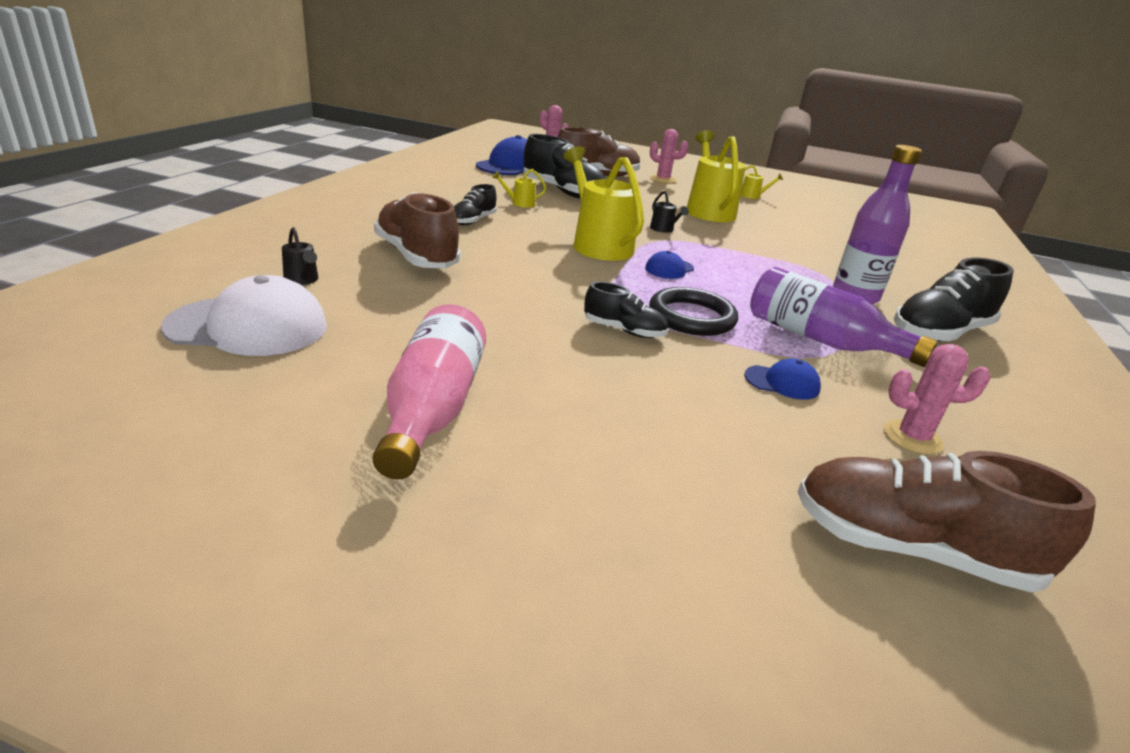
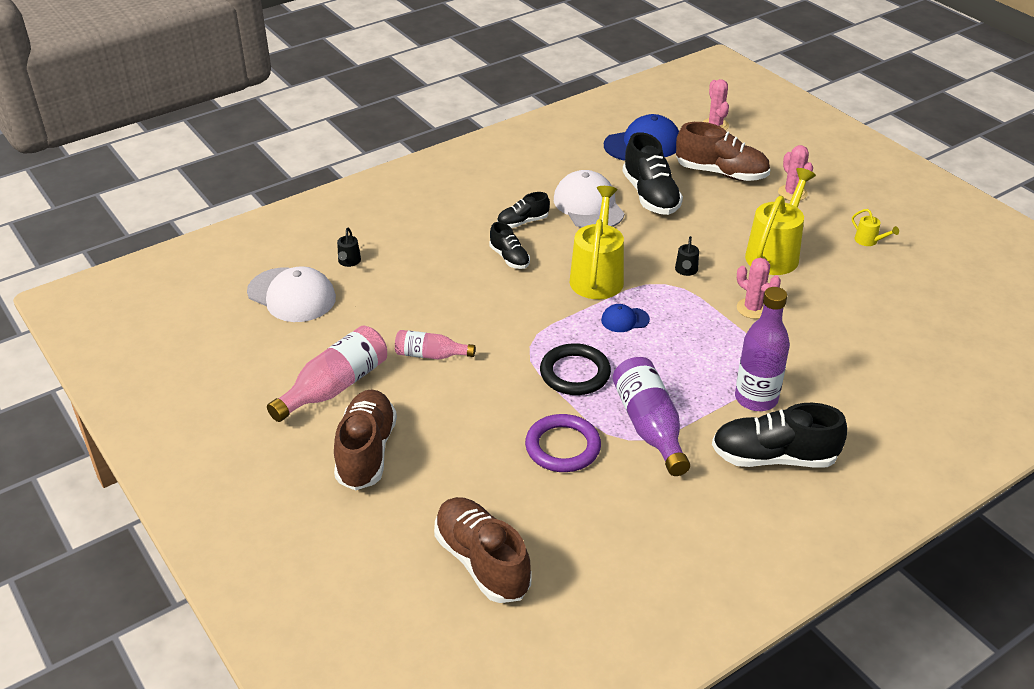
camera: 40 degrees right, 10 degrees up
(416, 256) = (440, 256): brown shoe -> brown shoe (366, 452)
(519, 203) = (588, 205): yellow watering can -> white cap
(520, 340) = (430, 355): none -> pink bottle
(624, 331) = (508, 369): black shoe -> black shoe (509, 258)
(782, 382) = (562, 447): blue cap -> purple ring
(912, 437) = (591, 516): pink cactus -> pink cactus (753, 308)

